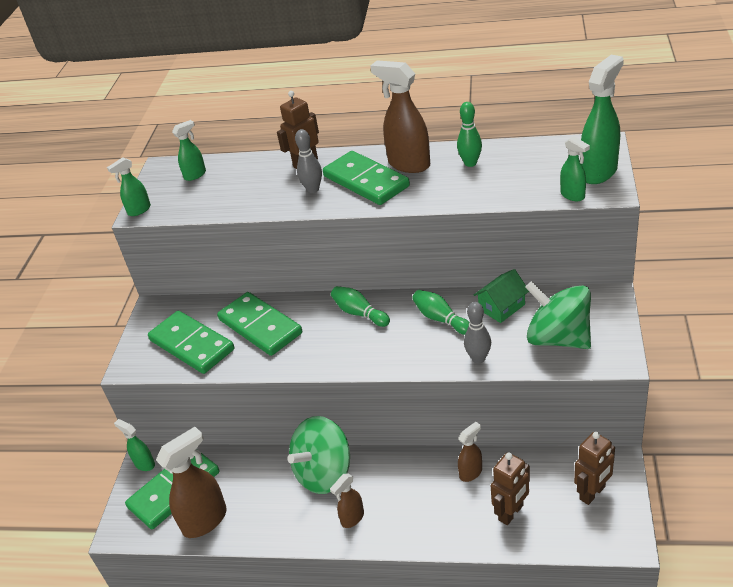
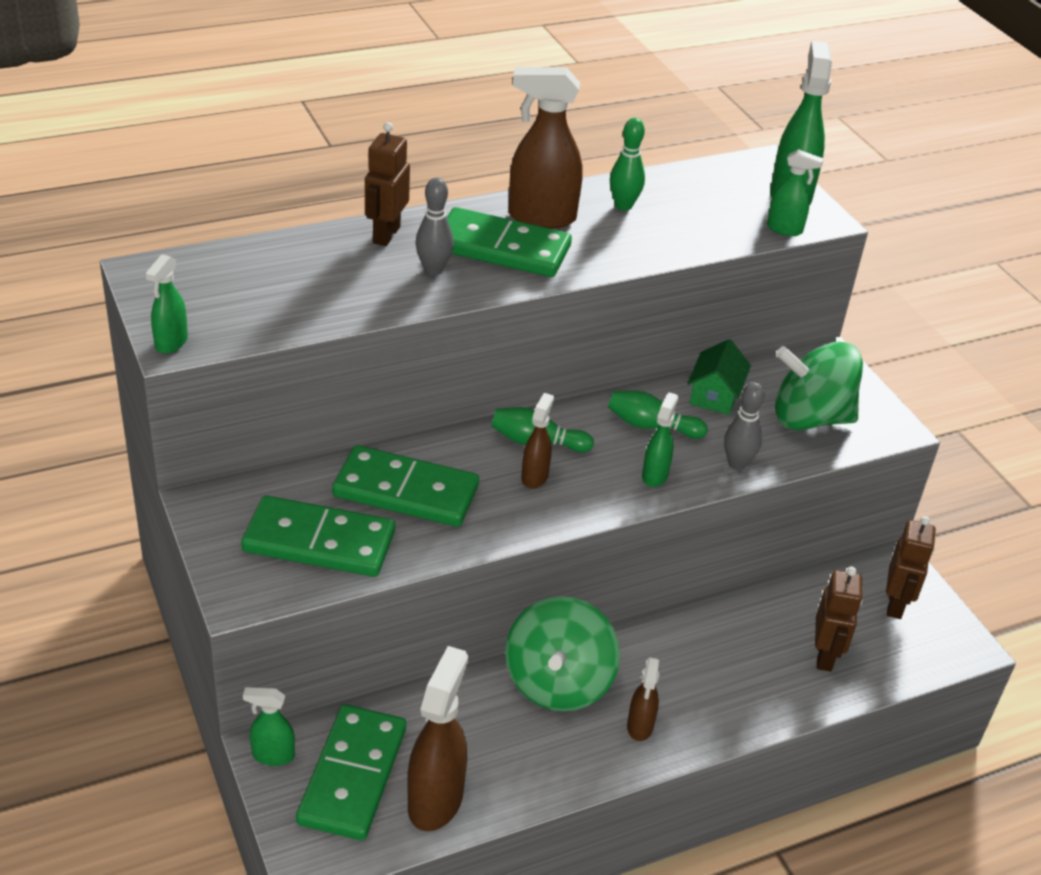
camera: 40 degrees left, 0 degrees up
(195, 175) = (218, 275): green spray bottle -> green spray bottle (655, 475)
(471, 472) = (744, 623): brown spray bottle -> brown spray bottle (535, 477)

